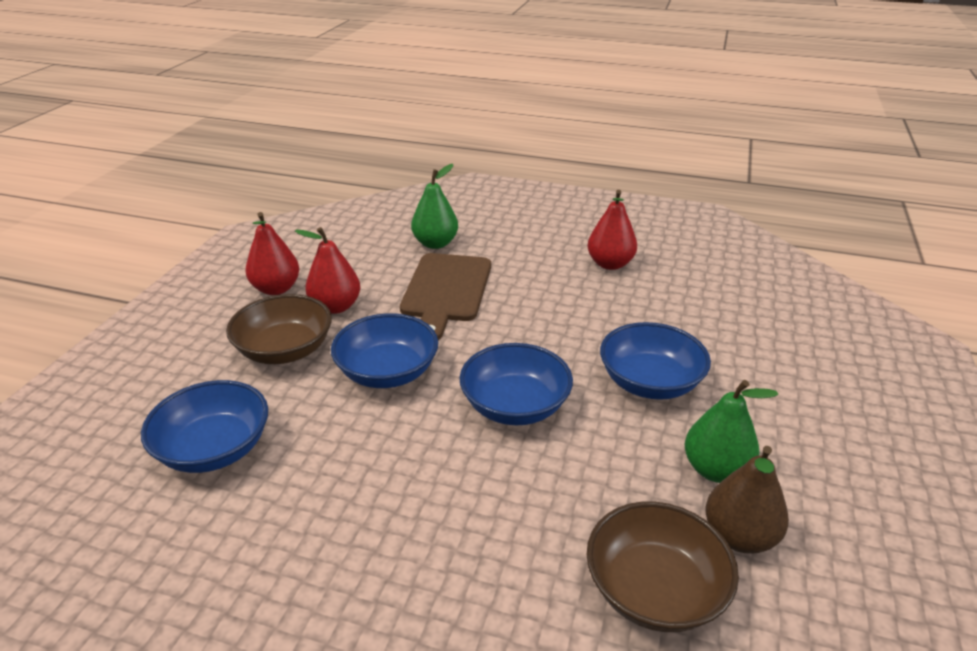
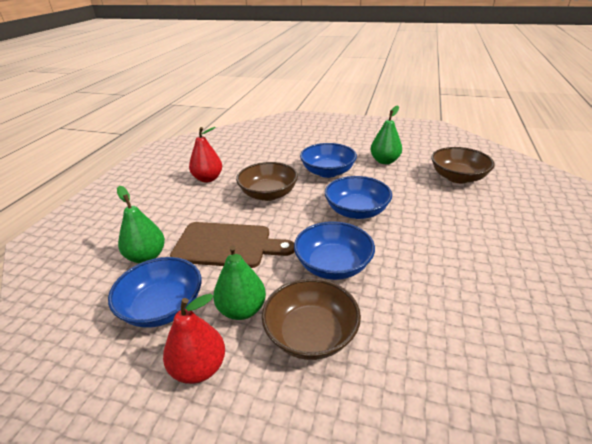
camera: 90 degrees left, 0 degrees up
(214, 449) = (448, 353): blue bowl -> blue bowl (162, 307)
(336, 307) = (242, 310): red pear -> green pear
(567, 318) = (268, 194): none -> brown bowl
(739, 536) = (420, 159): brown pear -> none

